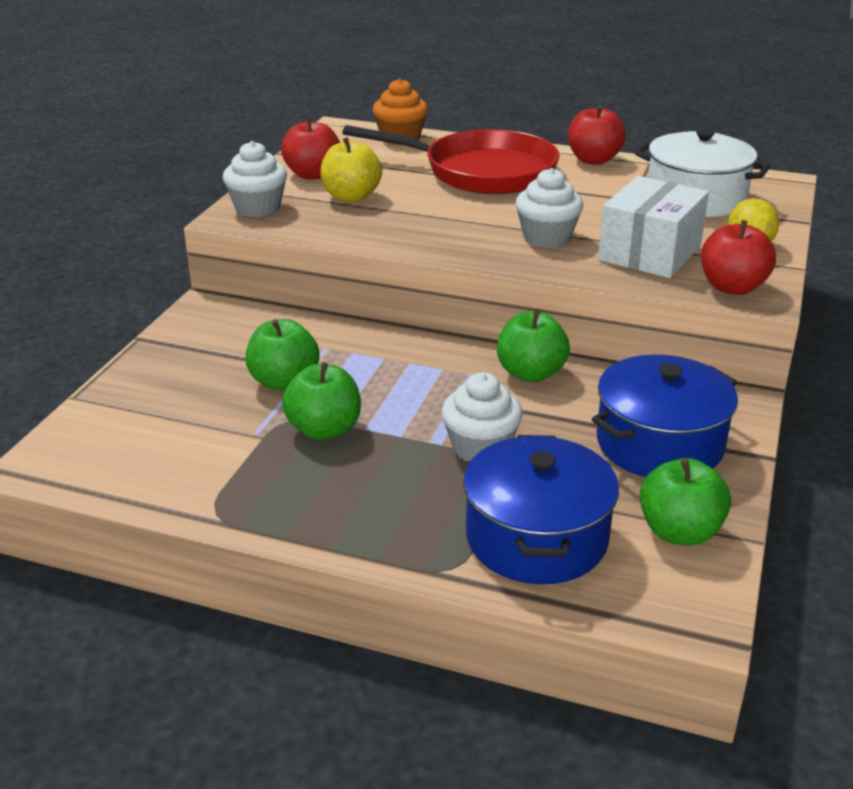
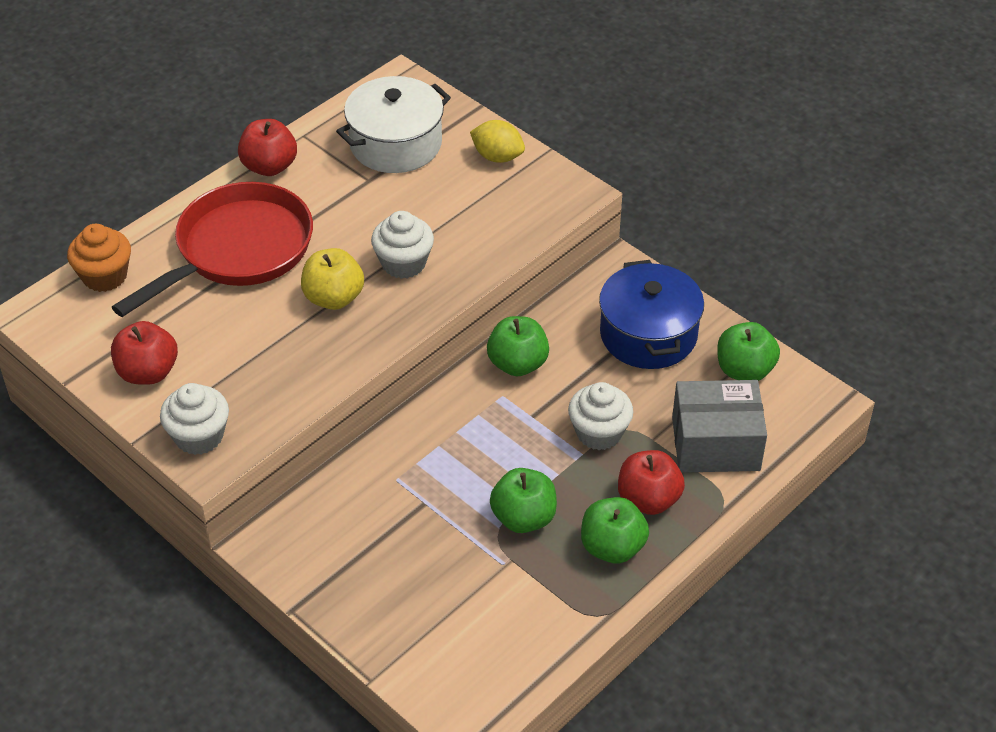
camera: 65 degrees left, 15 degrees up
(284, 381) = (435, 523): green apple -> green apple (612, 547)
(351, 197) = (225, 360): yellow apple -> yellow apple (334, 298)
(536, 538) = (715, 444): blue pot -> grey box
(650, 253) = (472, 216): white box -> none
(732, 287) = (555, 199): red apple -> red apple (648, 499)

